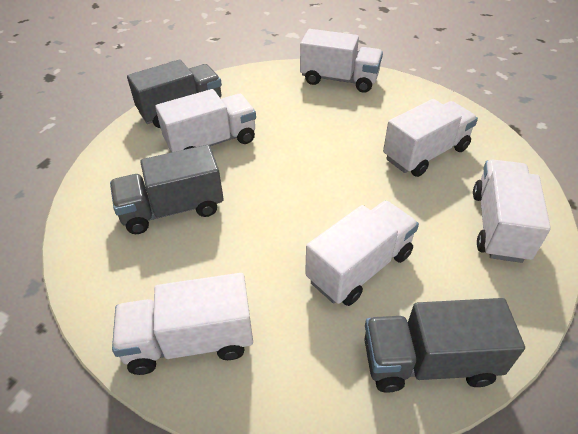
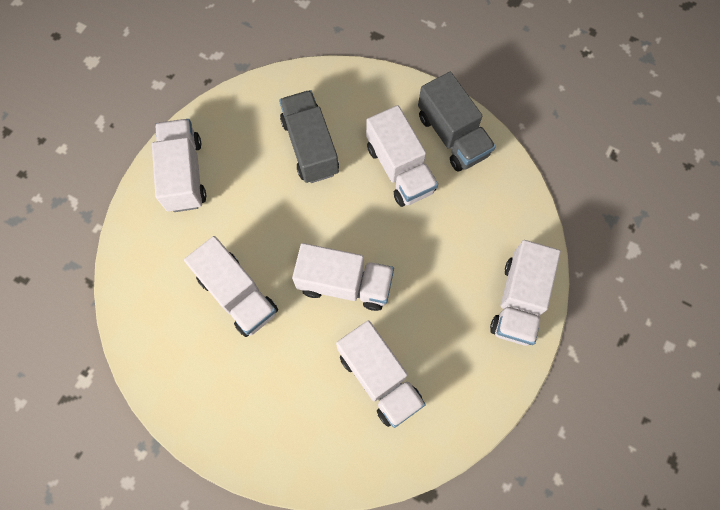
camera: 90 degrees right, 25 degrees up
(428, 361) = (150, 333): grey truck -> none
(499, 225) = (275, 426): white truck -> white truck (344, 284)

